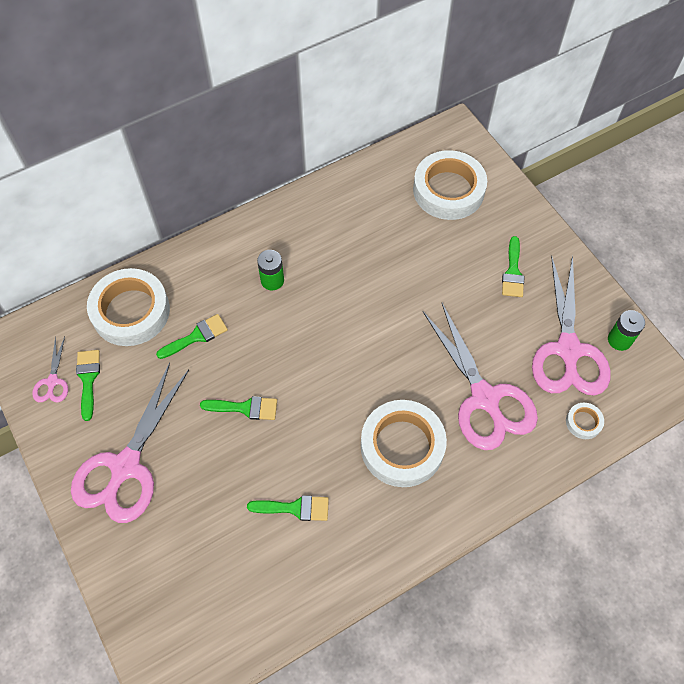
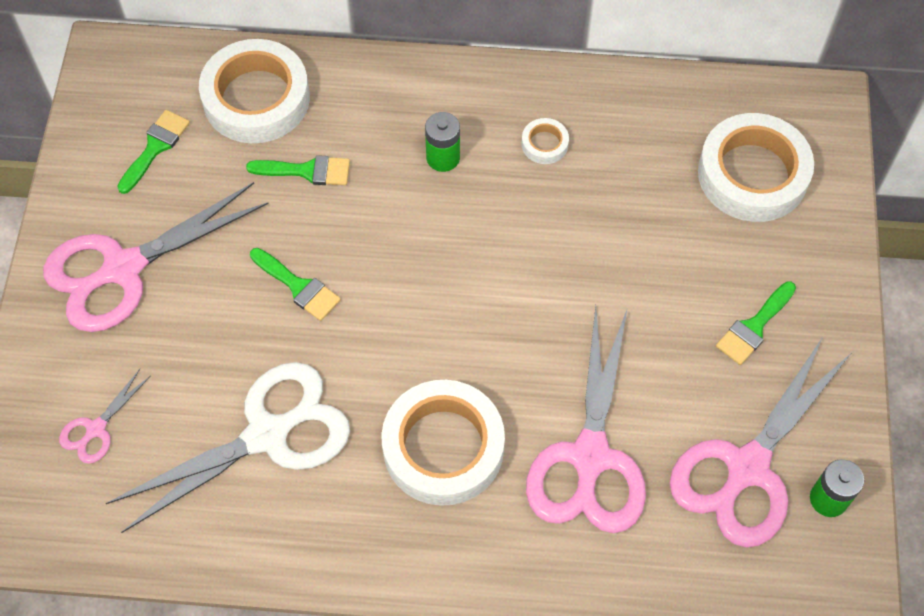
camera: 35 degrees right, 0 degrees up
(52, 381) = (117, 127): pink scissors -> pink scissors (96, 429)
(295, 508) = (267, 435): green brush -> white scissors
(583, 422) = (693, 567): white tape -> white tape (544, 144)

